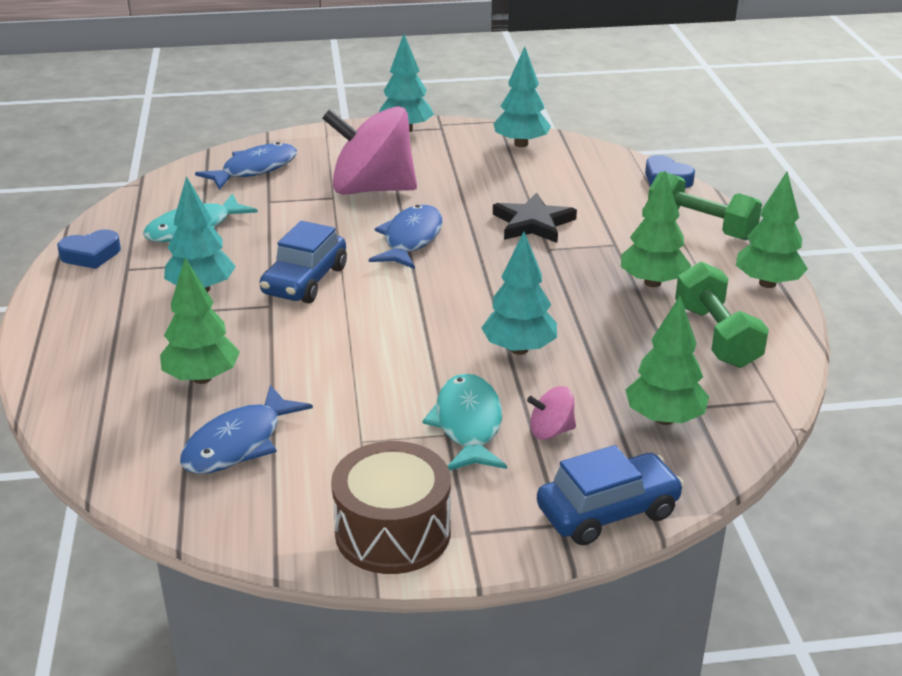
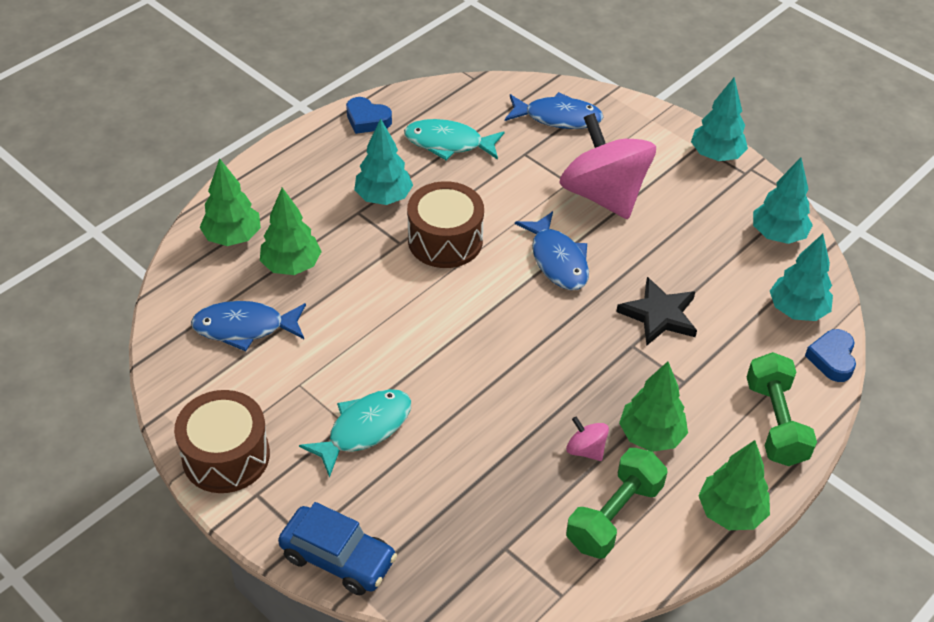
camera: 50 degrees right, 15 degrees up
(304, 281) = (445, 240): blue car -> brown drum
(411, 239) = (557, 260): blue fish -> blue fish turned 90 degrees clockwise
(519, 349) = (478, 405): turquoise tree -> turquoise tree (797, 310)
(551, 431) = (398, 478): pink spinning top -> pink spinning top (585, 450)
(664, 418) = (472, 536): green tree -> green tree (233, 237)

